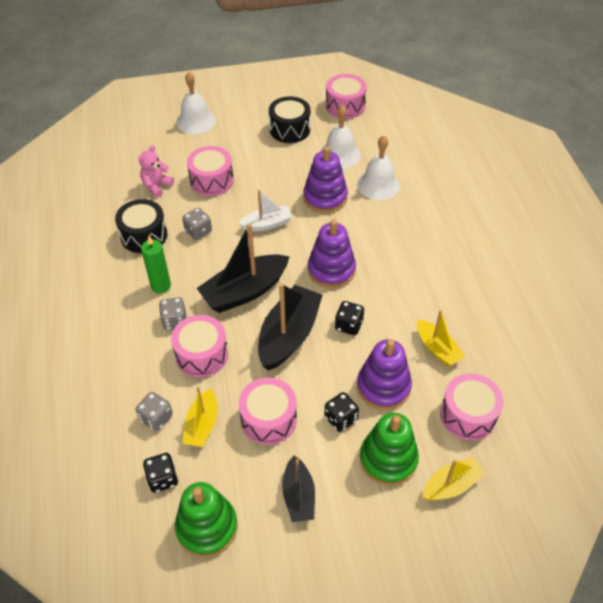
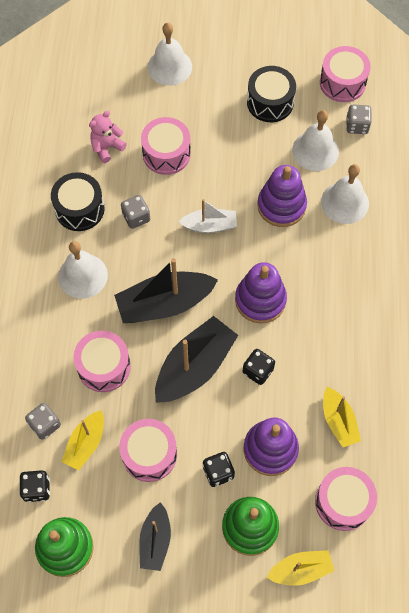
camera: 15 degrees right, 15 degrees up
(161, 286) = (83, 275): green candle -> white bell
(174, 321) = (87, 321): grey dice -> grey dice (357, 126)

